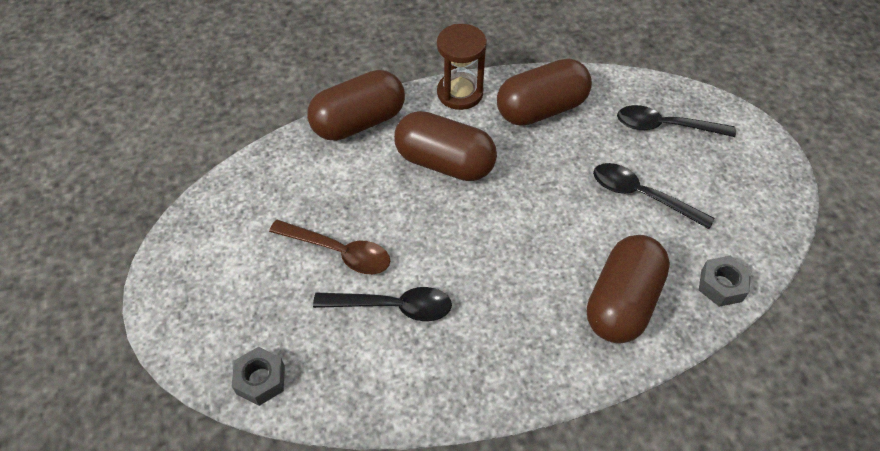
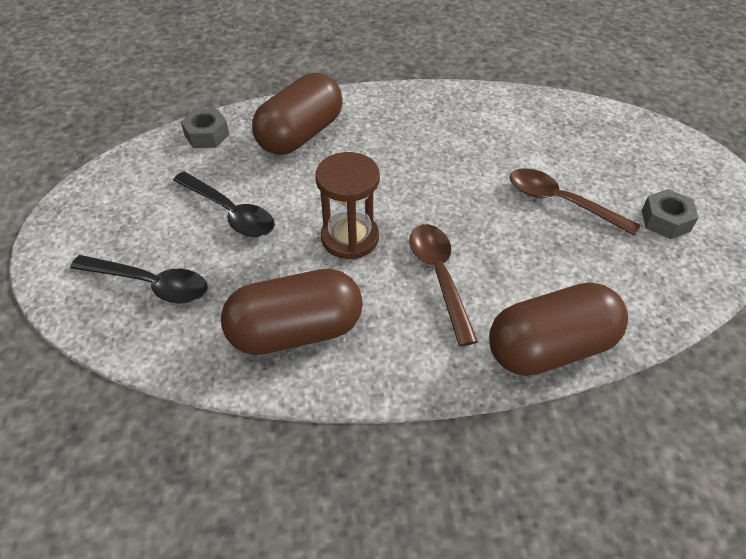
camera: 170 degrees left, 5 degrees down
(260, 380) = (616, 123): grey nut -> grey nut (665, 220)
(392, 306) = (506, 155): black spoon -> none
(444, 162) = (439, 277): brown capsule -> brown spoon
(460, 93) = (402, 374): brown hourglass -> brown hourglass (350, 238)

